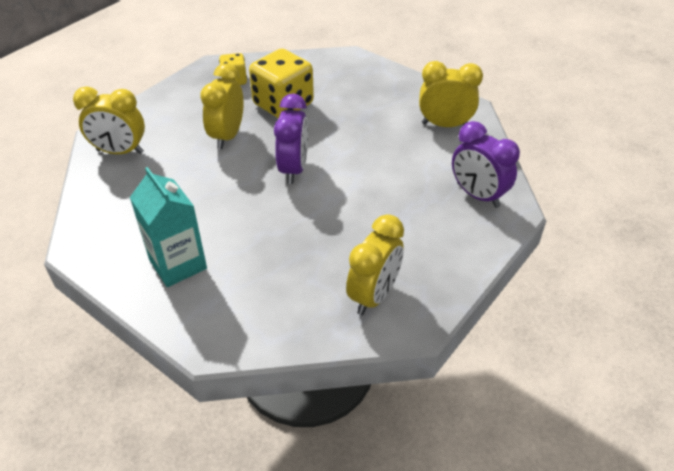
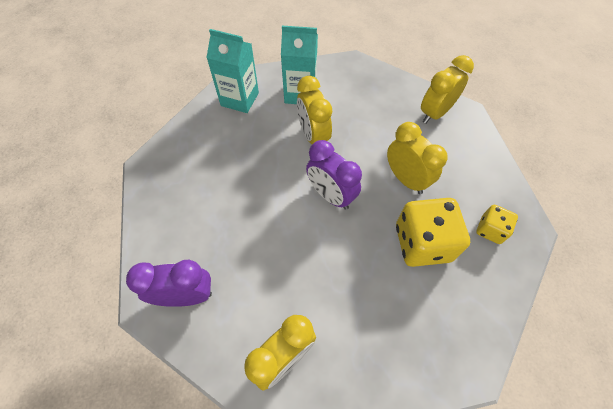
camera: 130 degrees right, 15 degrees up
(238, 314) = (240, 99): none -> turquoise carton
(374, 295) = (184, 161): yellow clock -> yellow clock (313, 136)

